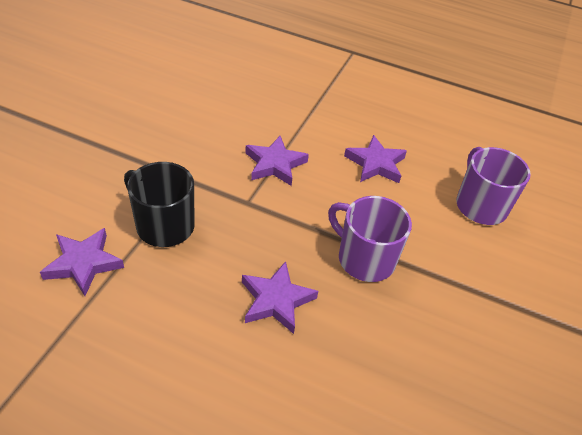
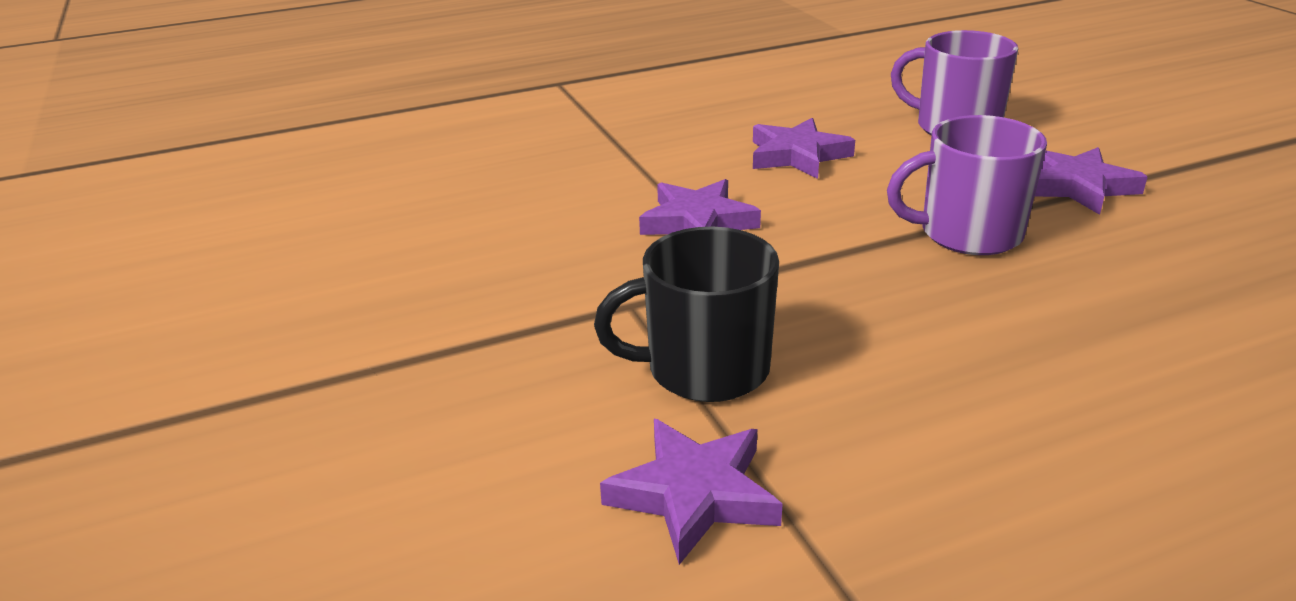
camera: 40 degrees left, 15 degrees down
(276, 300) = (981, 332): purple star -> purple star (1077, 186)

